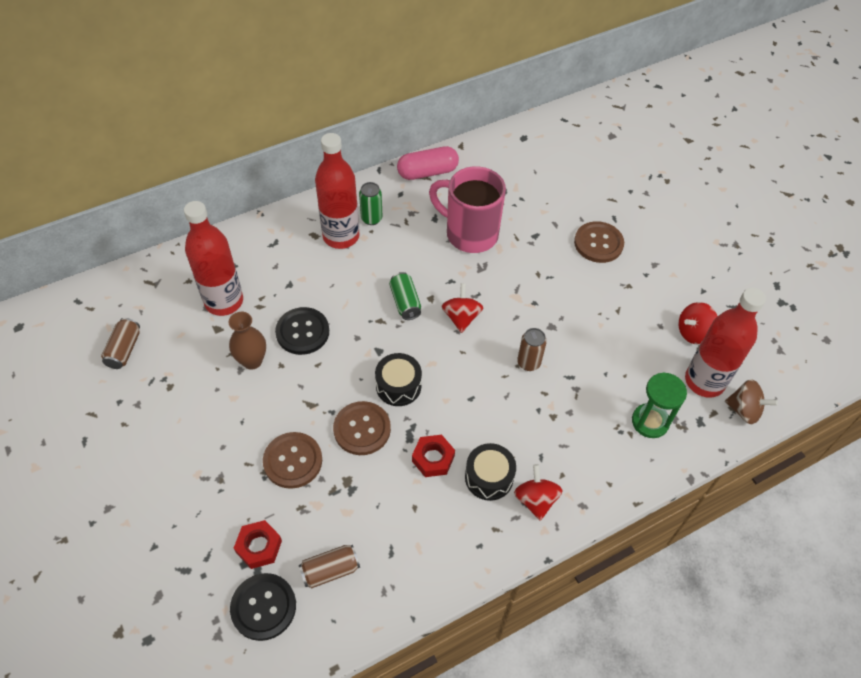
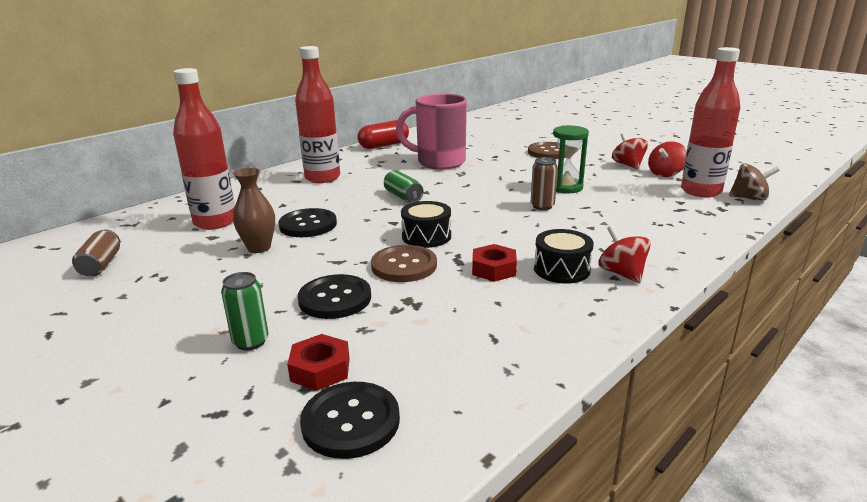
camera: 15 degrees left, 30 degrees down
(293, 461) = (335, 299): brown button -> black button
(330, 570) = (427, 368): brown can -> none
(371, 218) = (347, 167): green can -> green can (251, 342)
(427, 172) = (384, 145): pink capsule -> red capsule
(461, 317) = (461, 196): red spinning top -> red spinning top (628, 165)
(650, 422) = (679, 215): green hourglass -> green hourglass (566, 187)

